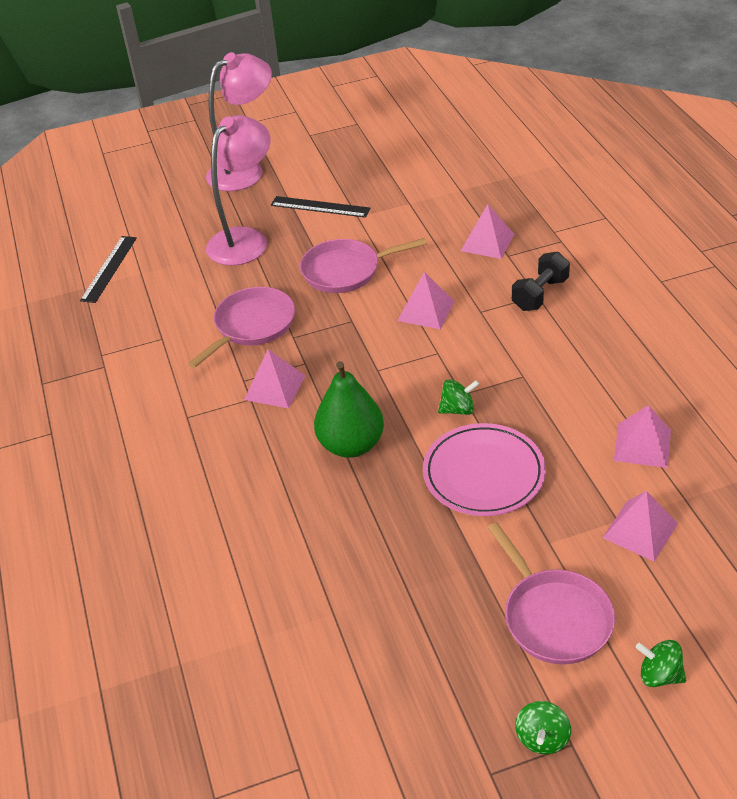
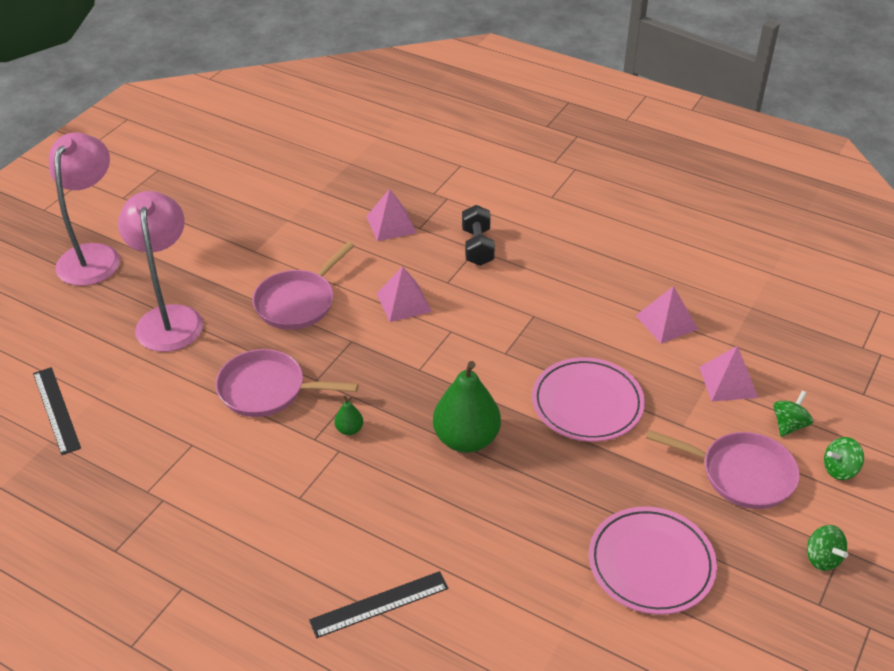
camera: 45 degrees left, 0 degrees up
(252, 326) = (267, 389): pink pan -> pink pan turned 75 degrees counterclockwise
(275, 387) = (349, 429): pink pyramid -> green pear
(320, 207) = (209, 258): black ruler -> black ruler (379, 604)
(383, 635) = (651, 563): none -> pink plate
(458, 409) = (515, 366): green spinning top -> green spinning top (789, 425)

